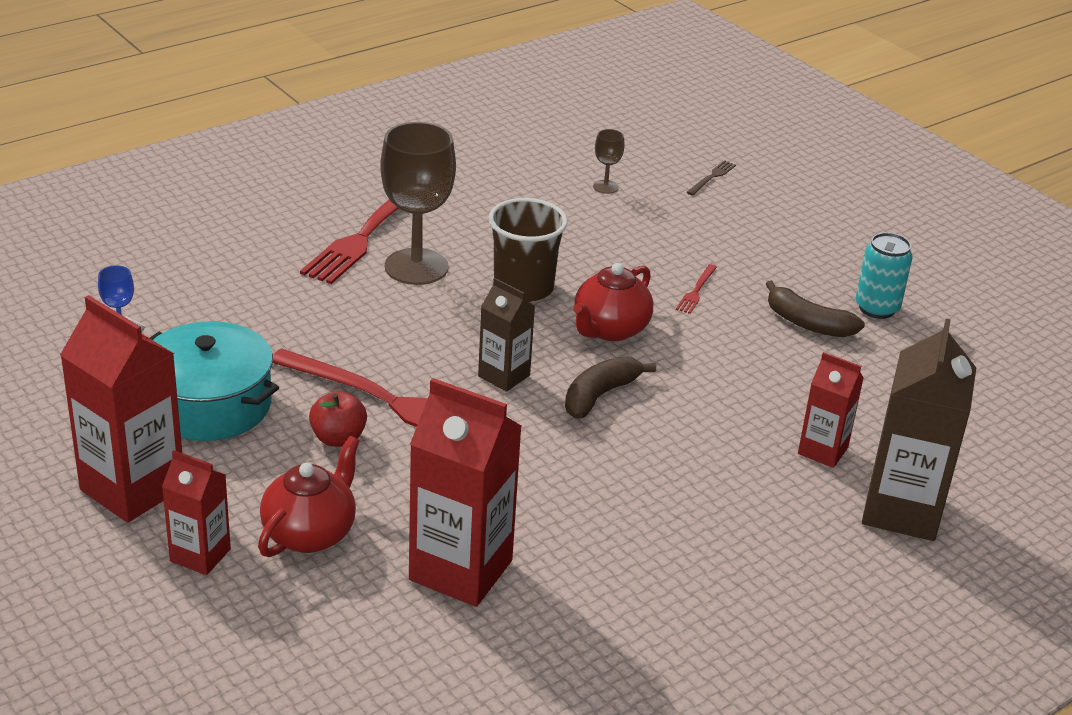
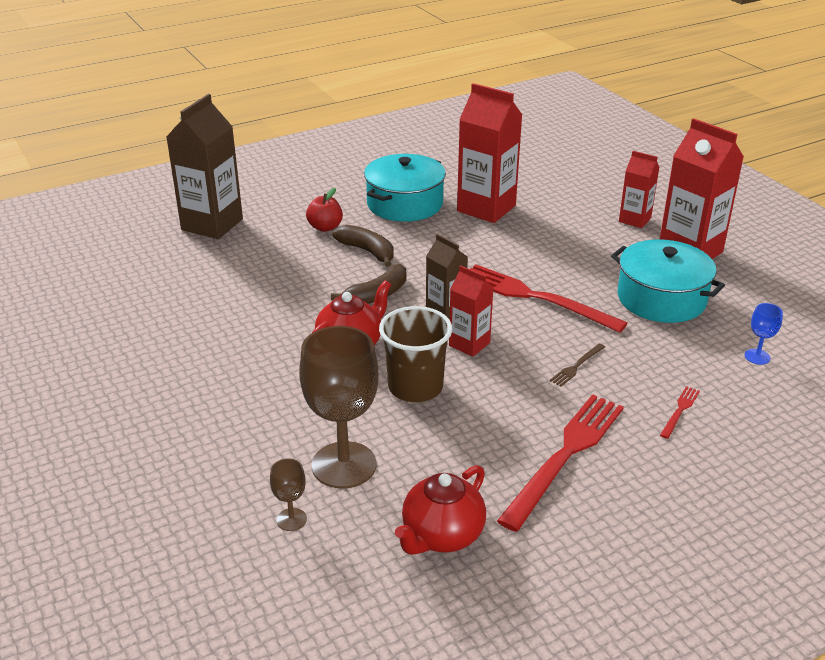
camera: 170 degrees left, 0 degrees up
(310, 533) = (574, 227): red teapot -> red teapot (441, 535)
(338, 438) = (565, 274): red apple -> red apple (325, 227)
(416, 267) = (513, 413): brown goblet -> brown goblet (344, 465)
(606, 574) = (405, 204): none -> turquoise pot
(696, 291) = (257, 379): red fork -> red fork (680, 411)
(712, 177) = (155, 533): brown fork -> brown fork (577, 366)
(807, 323) = (179, 345): brown banana -> brown banana (367, 251)
(822, 451) = (237, 256): red carton -> red carton (469, 344)
(877, 308) = (106, 357): turquoise can -> none

